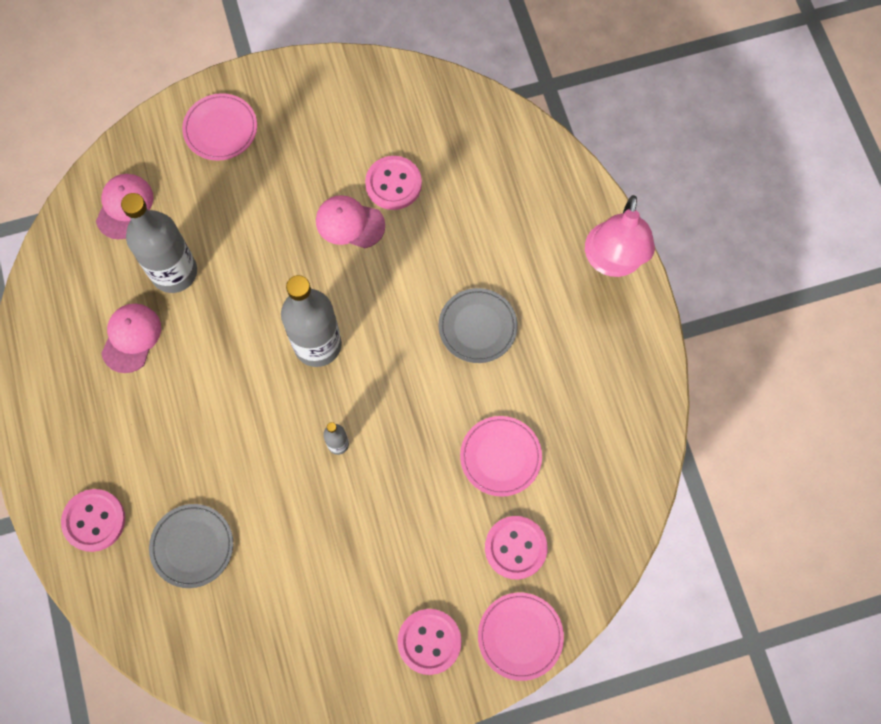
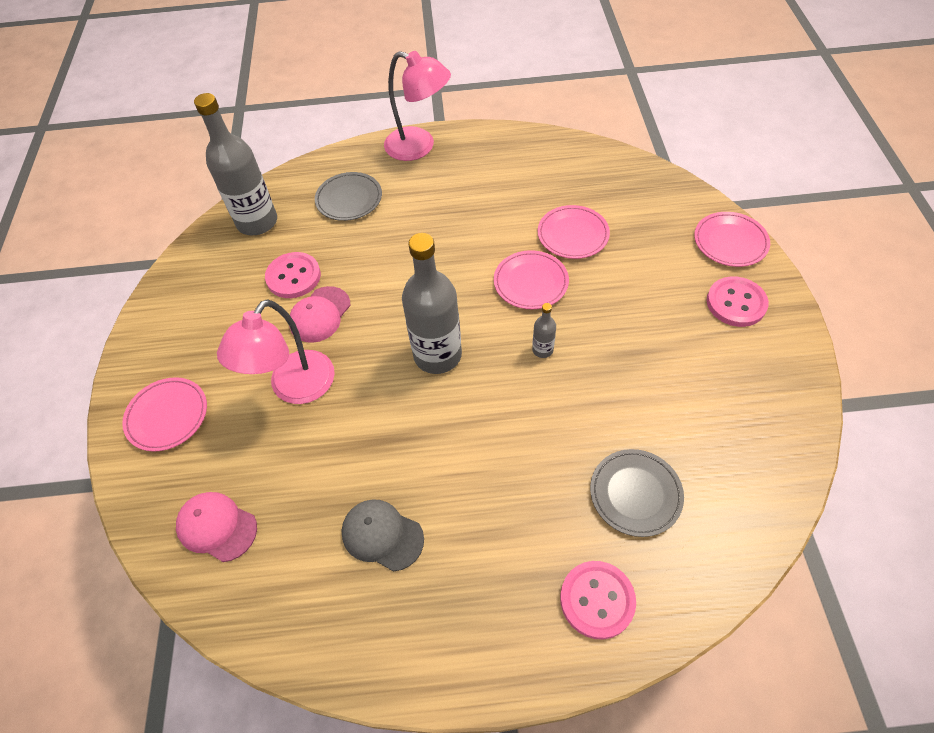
camera: 75 degrees left, 15 degrees down
(131, 338) = (382, 535): pink cap -> grey cap
(174, 272) = (317, 480): grey bottle -> grey bottle (257, 222)
(262, 226) = (294, 388): none -> pink lamp
(423, 420) = (530, 282): none -> pink plate
(477, 327) = (452, 235): grey plate -> grey plate (349, 199)
(515, 548) = (653, 235): pink button -> none

